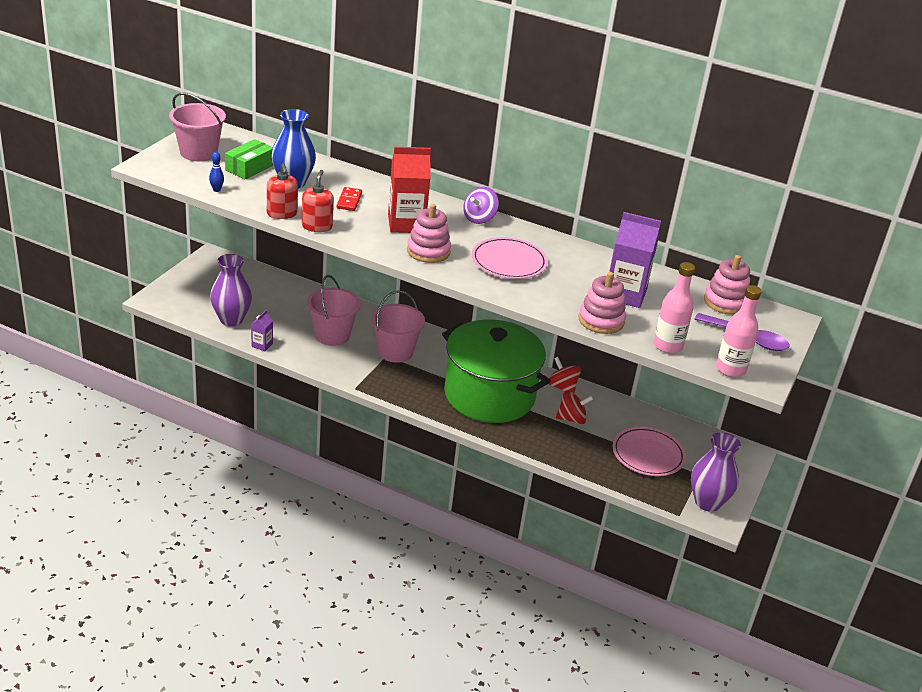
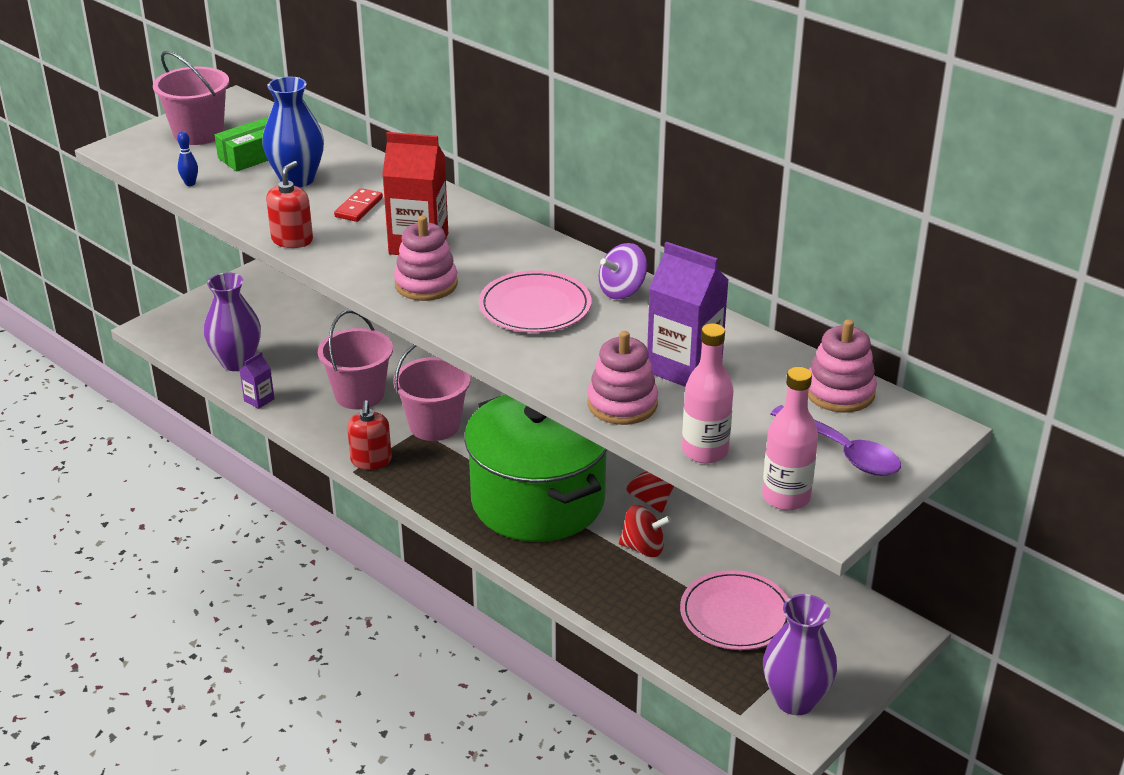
camera: 20 degrees right, 0 degrees up
(282, 213) = (256, 220): red soap dispenser -> red soap dispenser (371, 460)
(479, 218) = (529, 242): purple spinning top -> purple spinning top (622, 291)

